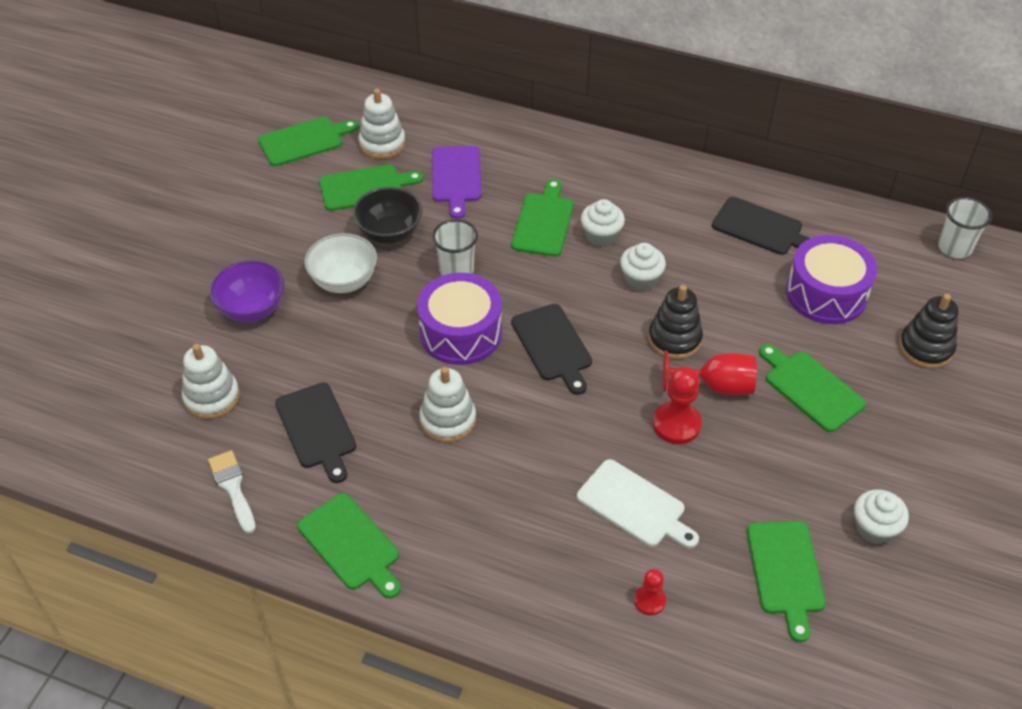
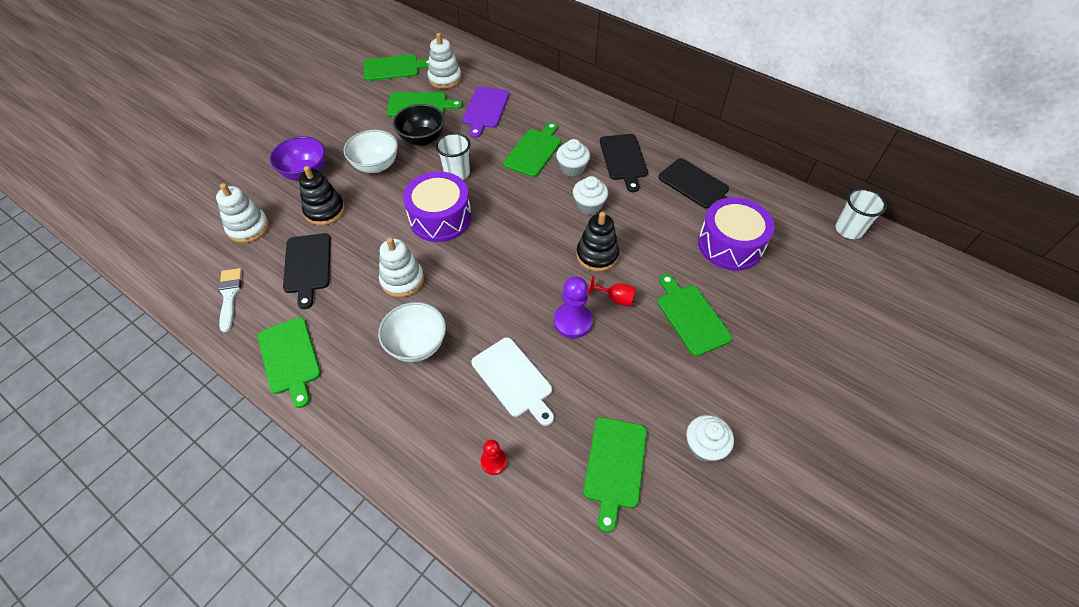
camera: 15 degrees right, 5 degrees up
(502, 493) = (417, 345): none -> white bowl
(553, 346) = (503, 241): black cutting board -> black cutting board (623, 159)
(676, 424) = (572, 321): red pawn -> purple pawn
(716, 386) = (616, 298): red goblet -> red goblet, size x0.62
(925, 348) = (798, 304): black stacking toy -> black stacking toy (325, 210)

